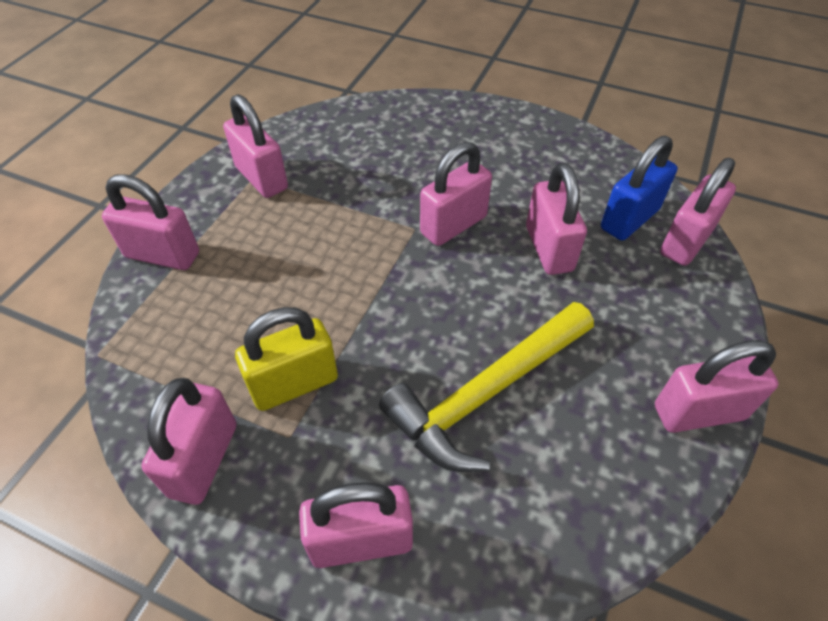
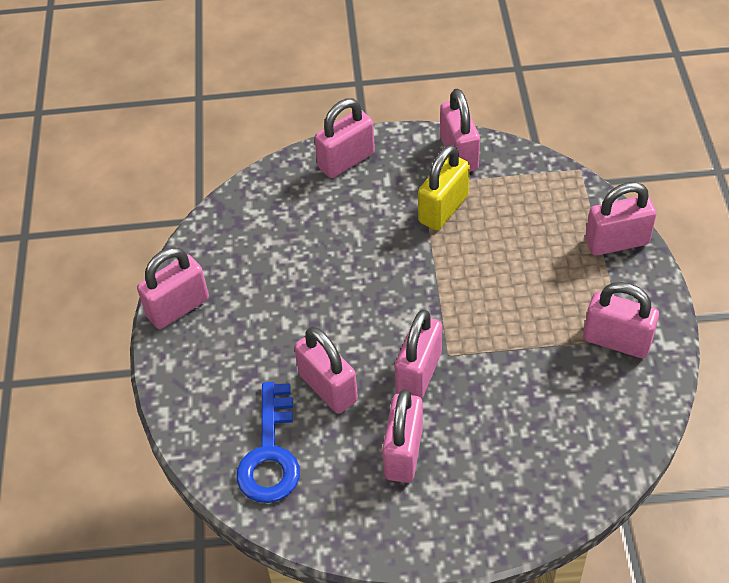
camera: 155 degrees right, 0 degrees up
(487, 393) = (319, 258): yellow hammer -> none
(629, 219) = (270, 453): blue padlock -> blue key
(686, 241) = (214, 451): pink padlock -> pink padlock (403, 453)

